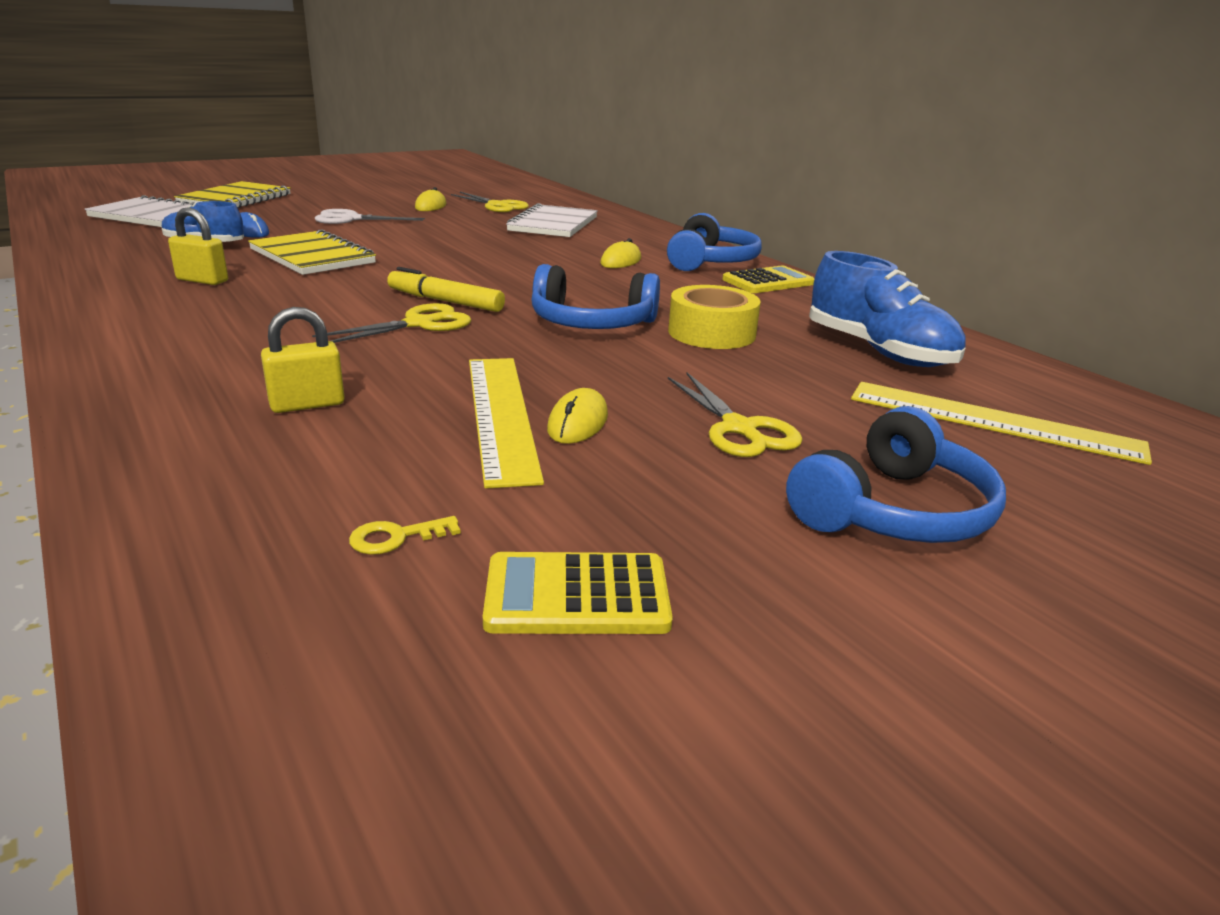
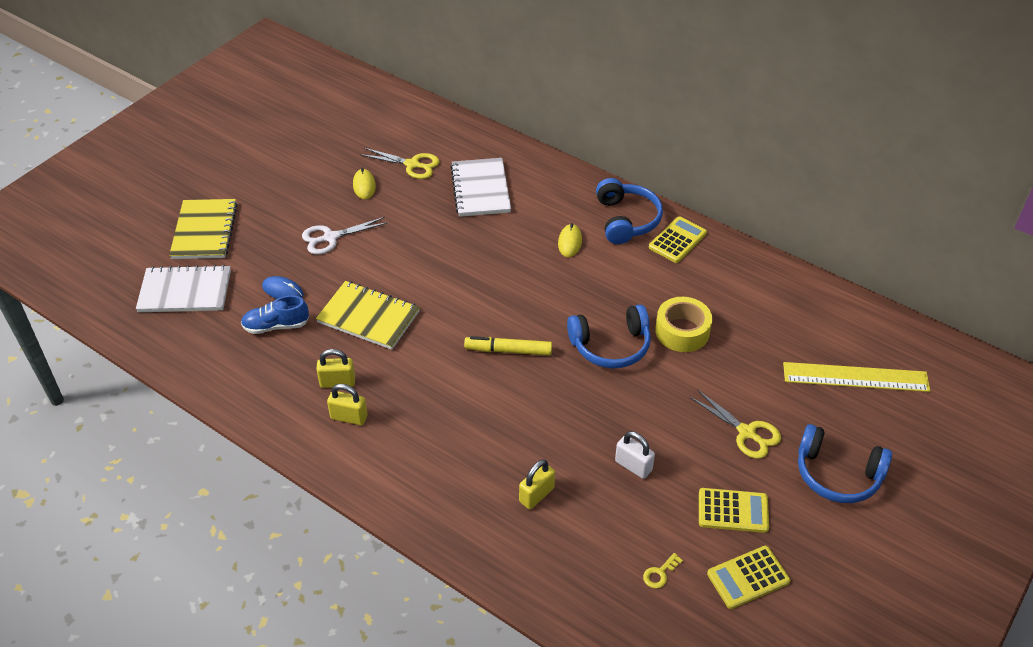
camera: 20 degrees left, 20 degrees up
(170, 300) = (349, 417): none -> yellow padlock
(419, 324) = (518, 386): yellow scissors -> none
(501, 415) = (633, 466): yellow ruler -> white padlock
(578, 422) = (672, 458): yellow mouse -> none
(632, 501) = (733, 511): none -> yellow calculator
(878, 351) = (778, 318): blue shoe -> none
(894, 511) = (837, 474): blue headphones -> blue headphones turned 90 degrees clockwise

